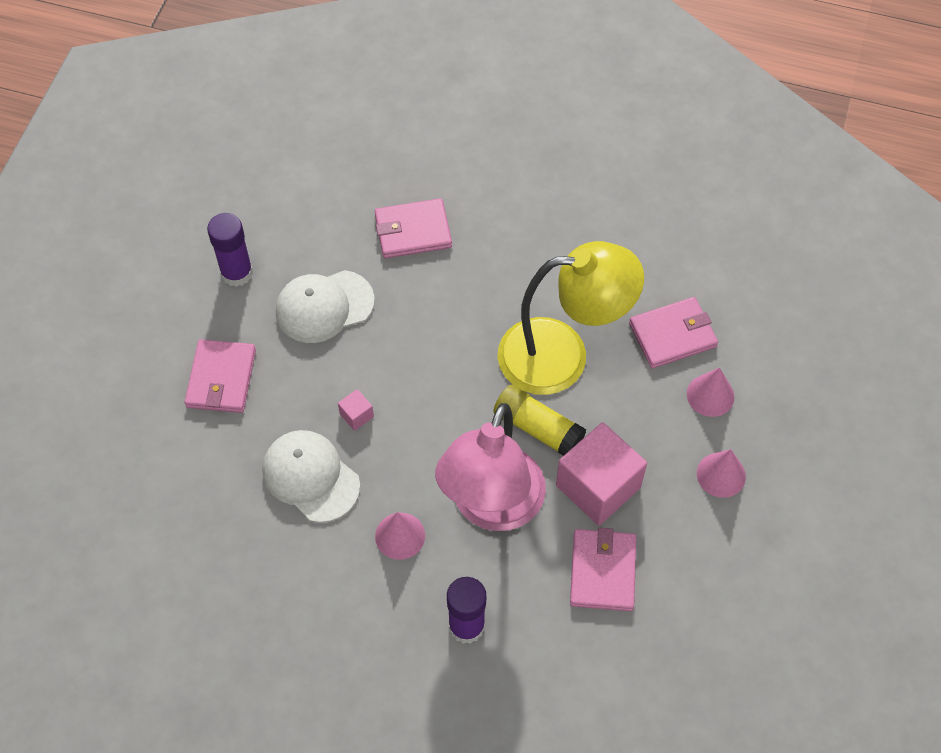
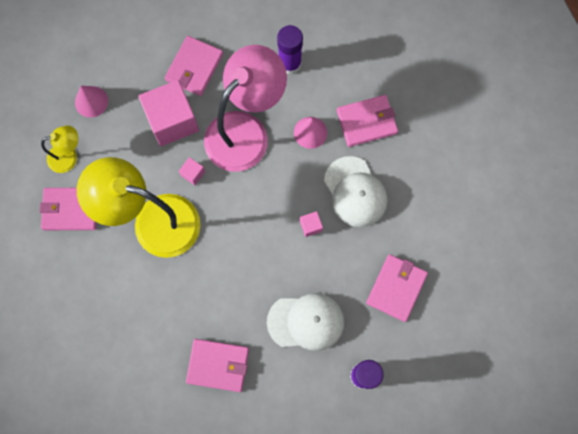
camera: 160 degrees left, 15 degrees up
(324, 578) = (367, 122): none -> pink wallet
(538, 428) = (193, 173): yellow glue stick -> pink cube
(710, 395) = (69, 157): pink cone -> yellow lamp

